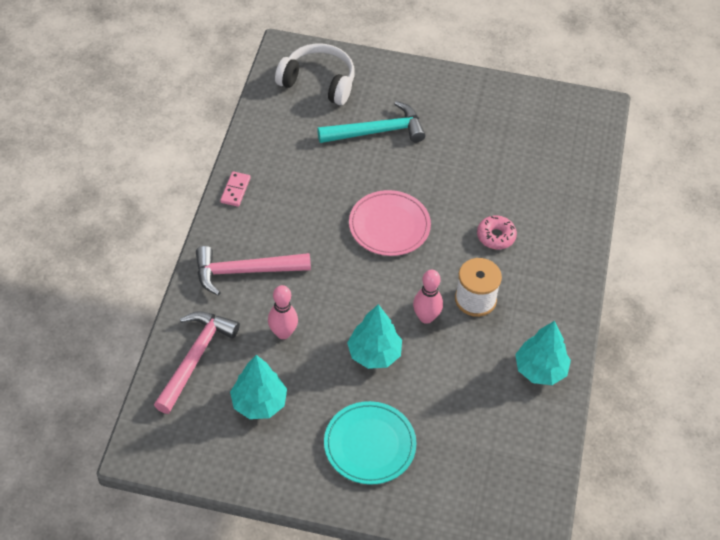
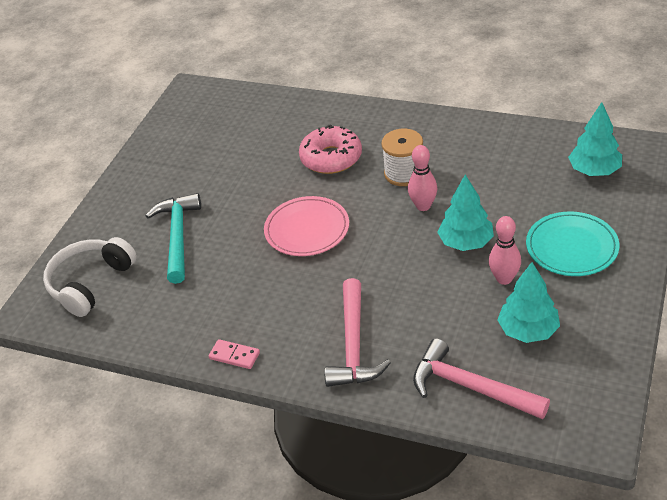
camera: 75 degrees left, 10 degrees down
(283, 333) = (438, 312): pink bowling pin -> pink bowling pin (504, 279)
(496, 236) = (331, 158): pink donut -> pink donut, size x1.64
(540, 370) = (483, 137): turquoise tree -> turquoise tree (594, 171)

